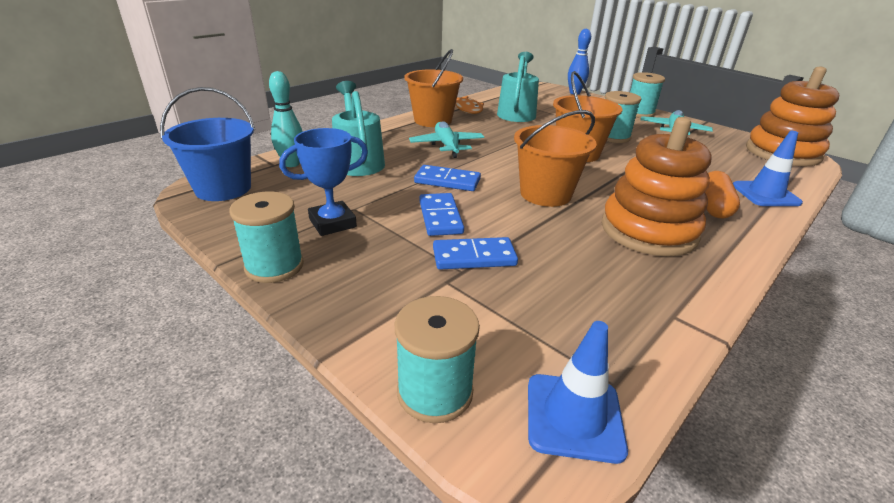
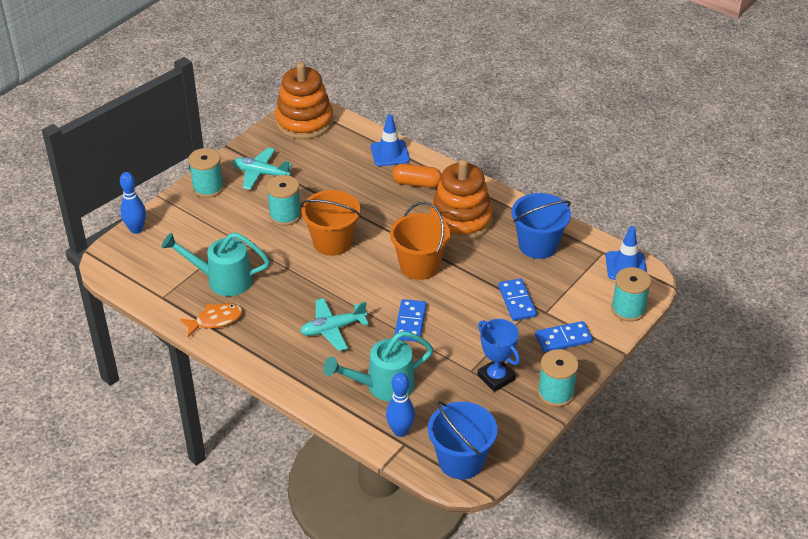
camera: 95 degrees left, 10 degrees up
(291, 164) = (400, 431): turquoise bowling pin -> blue bowling pin
(433, 120) = (260, 346): orange bucket -> none
(440, 217) = (471, 321): blue domino -> blue domino (563, 338)
(612, 296) = (538, 245): none -> blue bucket

